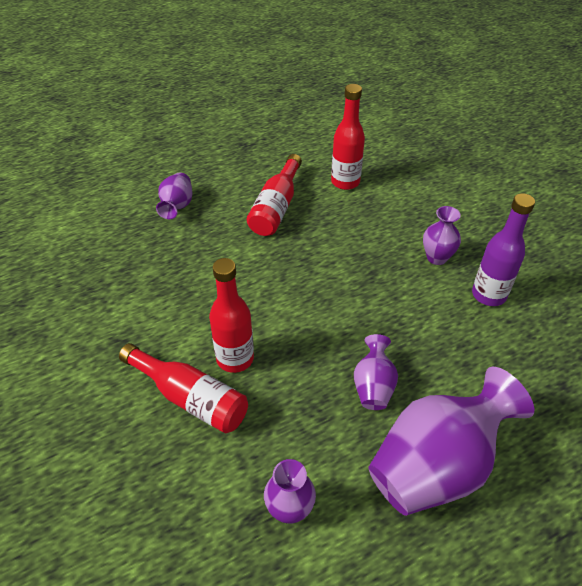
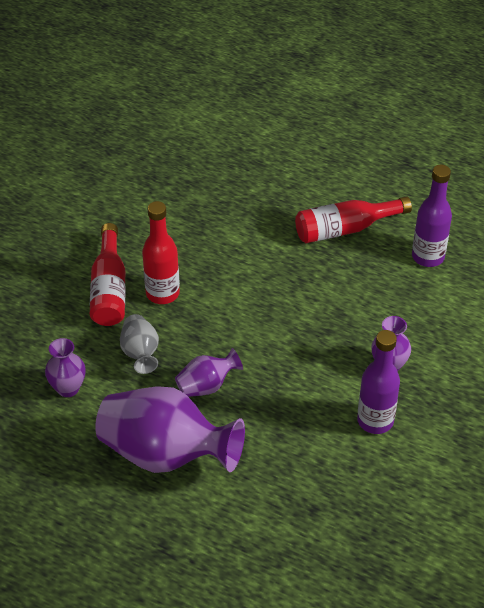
camera: 55 degrees right, 0 degrees up
(177, 206) = (284, 168): purple vase -> none
(293, 417) = (140, 353): none -> grey vase
(345, 182) = (428, 257): red bottle -> purple bottle

